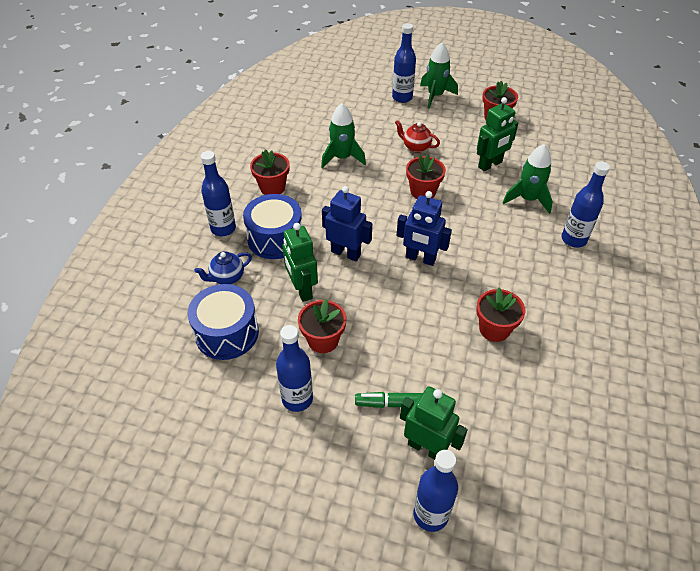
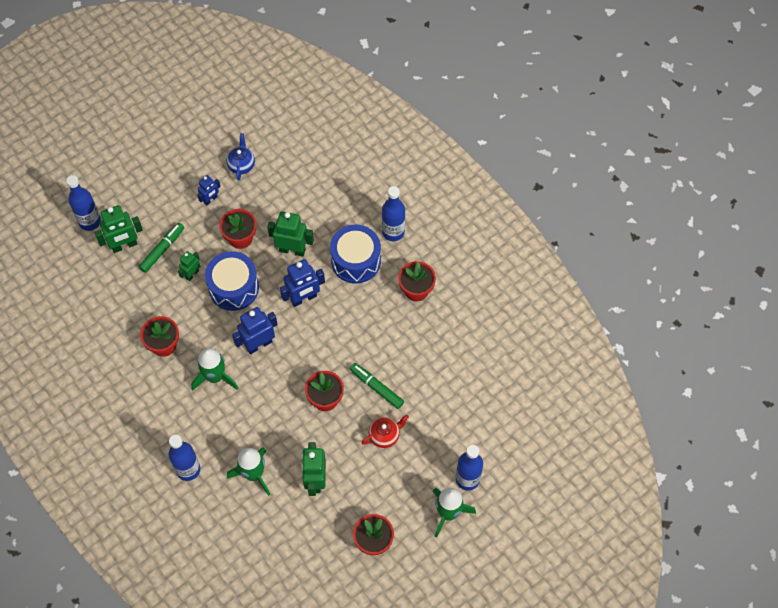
camera: 125 degrees right, 15 degrees up
(227, 277) = (340, 210): blue teapot -> blue teapot (241, 165)
(227, 333) = (291, 187): blue drum -> blue drum (233, 287)
(297, 399) = (210, 199): blue bottle -> blue robot
(342, 158) = (415, 365): green rocket -> green rocket (215, 377)
(382, 169) = (376, 387): none -> green marker
(401, 356) = (192, 274): none -> green robot

